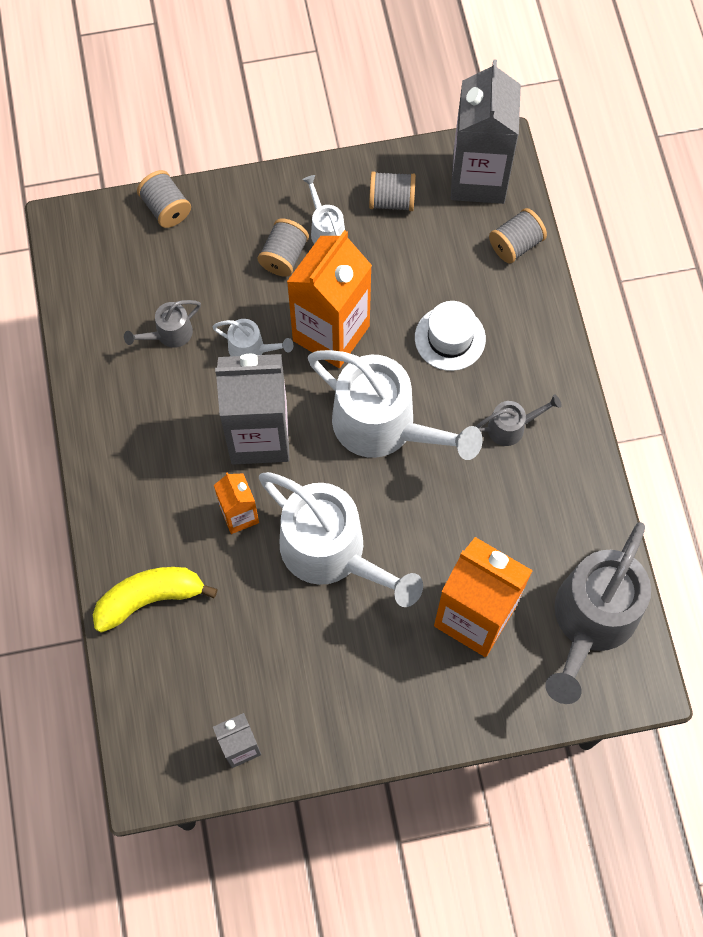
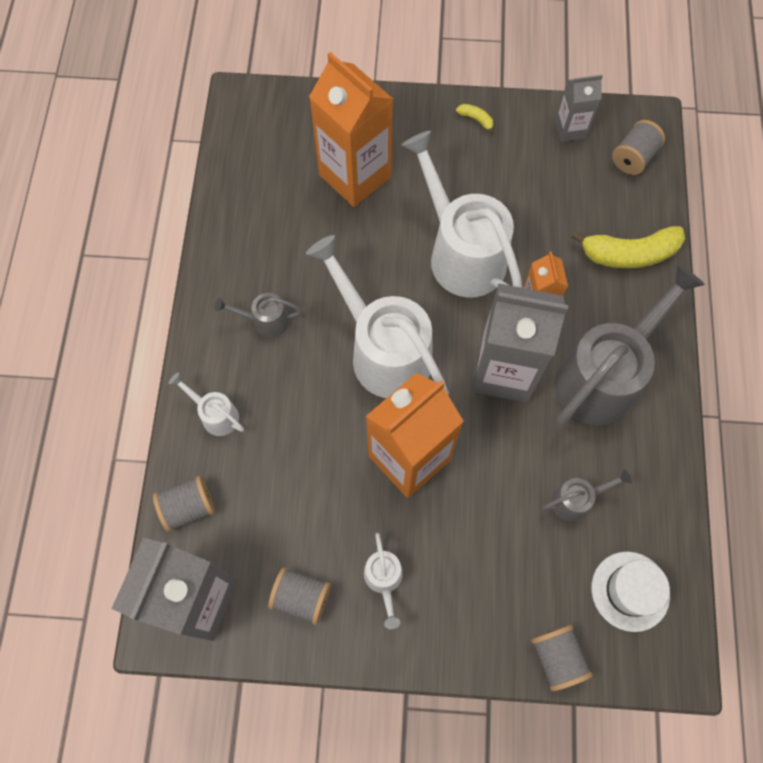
camera: 165 degrees left, 0 degrees up
(252, 349) = (493, 461): white watering can -> white watering can (215, 414)
(284, 256) = (437, 559): grey spool -> grey spool (633, 157)
(355, 731) = (476, 119): none -> yellow banana
(450, 338) = (292, 422): white hat -> white hat (630, 591)
(590, 622) = (262, 150): grey watering can -> grey watering can (604, 376)

